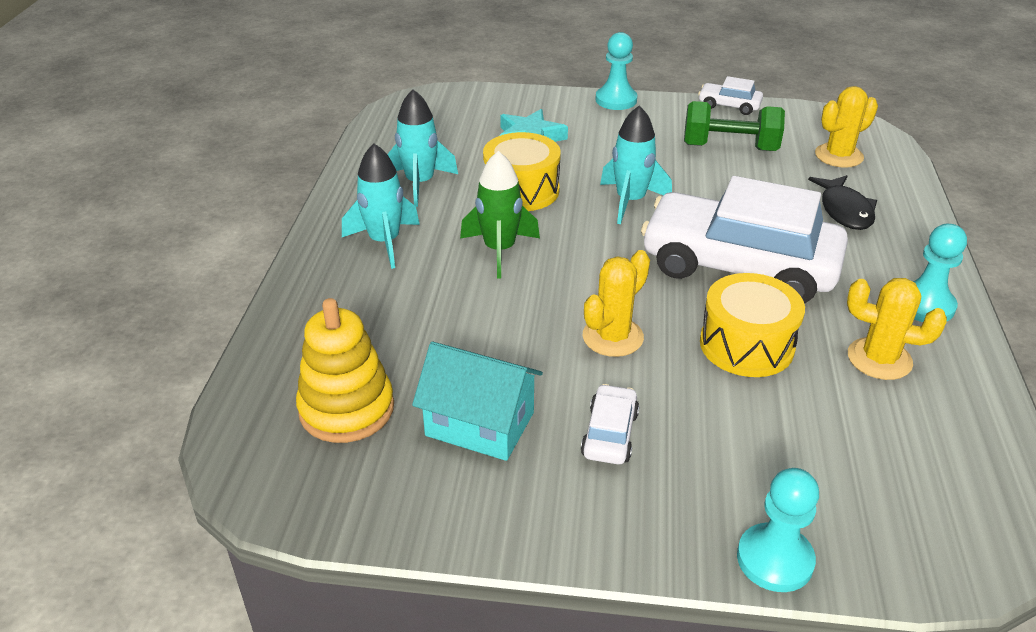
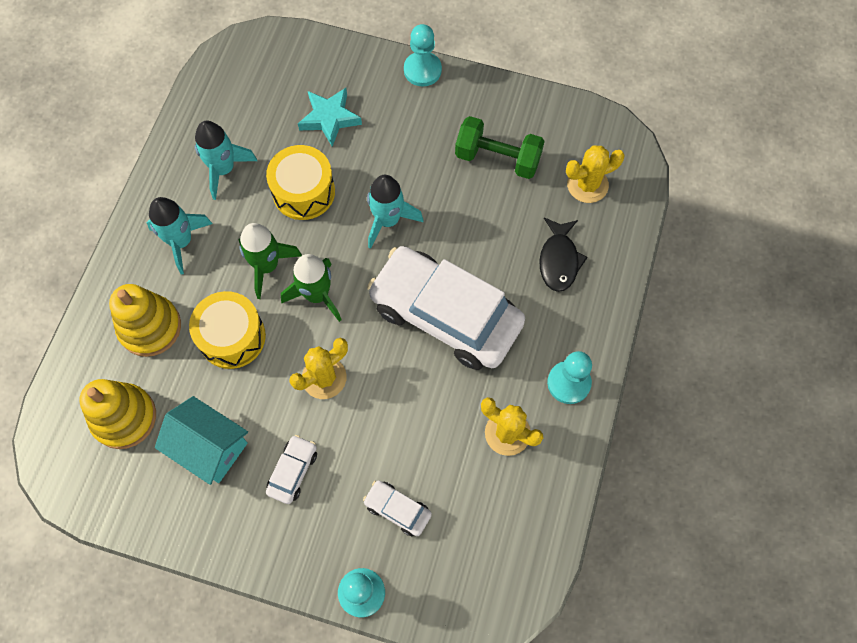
camera: 10 degrees right, 30 degrees up
(363, 318) = (150, 327): none -> yellow stacking toy
(572, 267) = (317, 295): none -> green rocket
(729, 106) = (521, 94): white car -> white car (397, 509)
(746, 345) = (417, 402): yellow drum -> yellow drum (232, 337)

